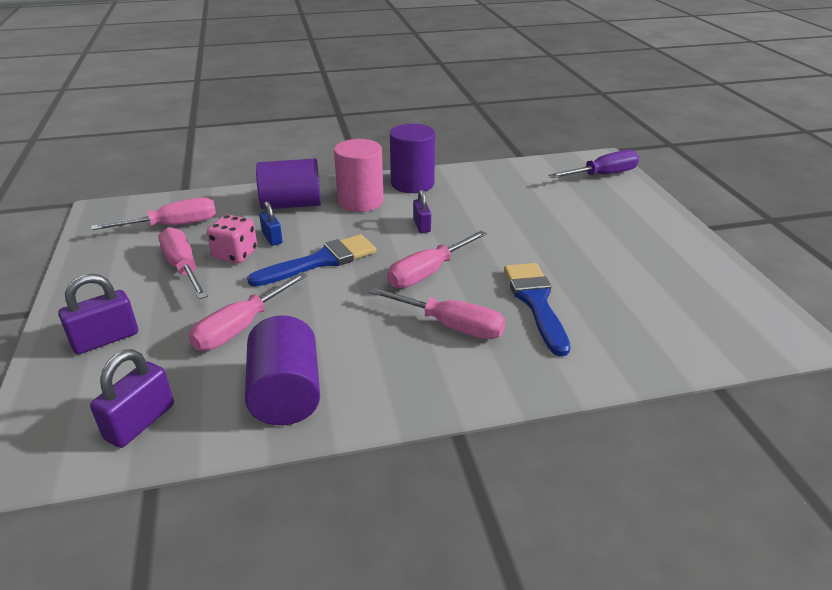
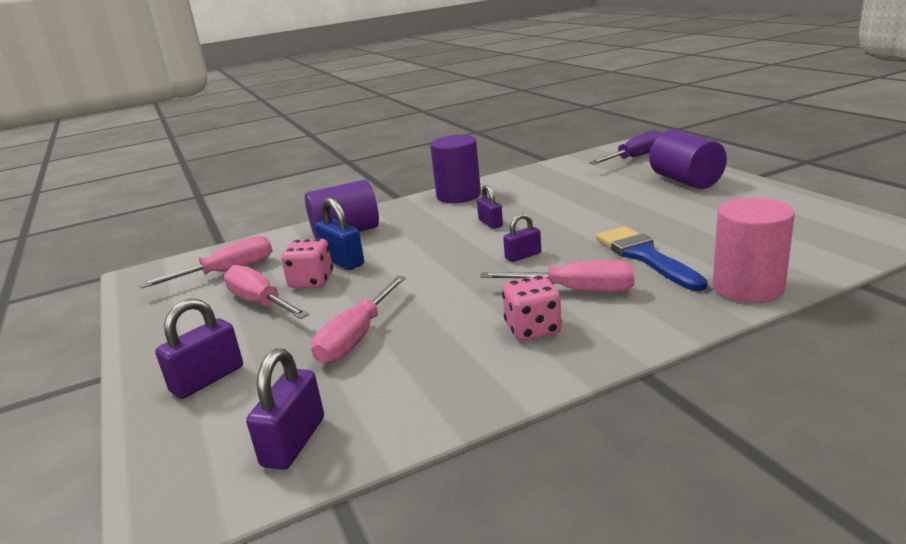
camera: 10 degrees left, 10 degrees down
(272, 238) = (342, 261): blue padlock -> blue padlock, size x1.56
(286, 394) = (444, 381): purple cylinder -> purple cylinder (685, 181)
(321, 261) = (406, 269): blue brush -> none
(360, 201) = (416, 217): pink cylinder -> pink cylinder (748, 287)
(389, 359) = (533, 329): none -> pink dice
(428, 273) = (523, 256): pink screwdriver -> purple padlock

